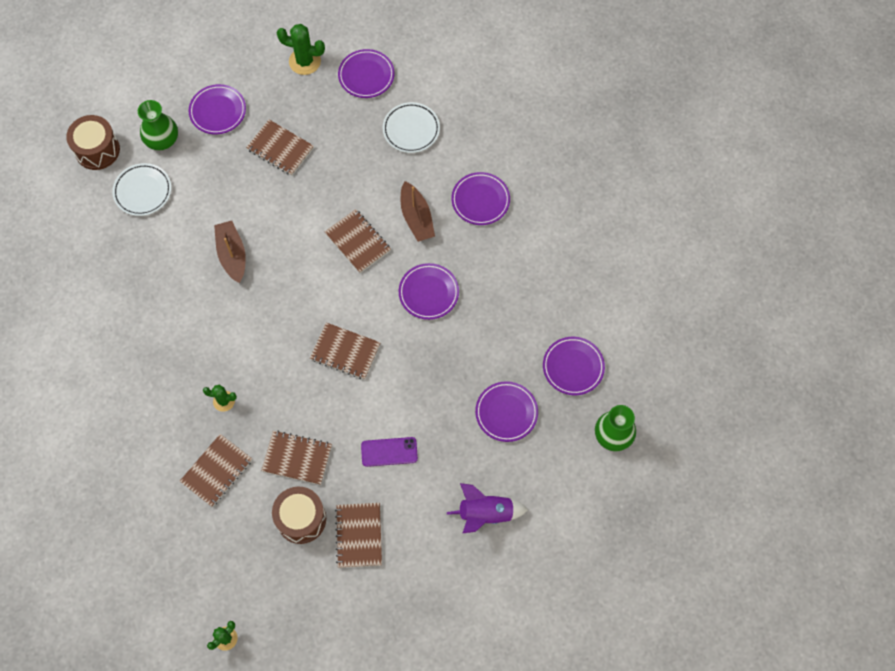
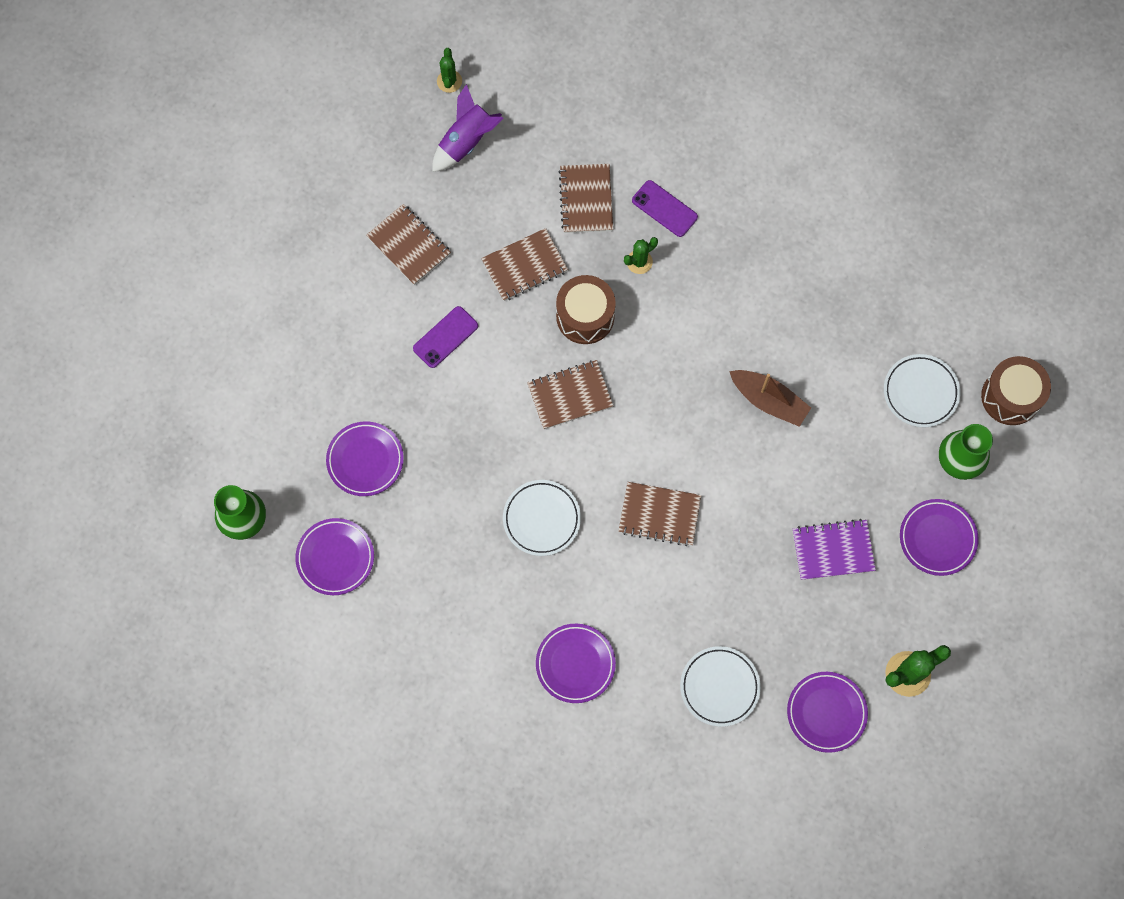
camera: 140 degrees right, 5 degrees up
(174, 423) = (664, 209): none -> purple phone
(280, 148) = (833, 550): brown notebook -> purple notebook
(301, 519) = (473, 219): brown drum -> brown drum (585, 316)
(416, 217) = (624, 590): brown boat -> none
(428, 293) = (541, 519): purple plate -> white plate
(486, 514) = (309, 352): purple rocket -> purple rocket (466, 142)

